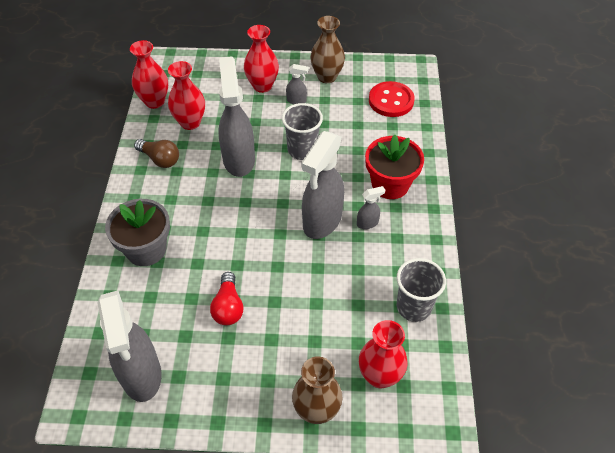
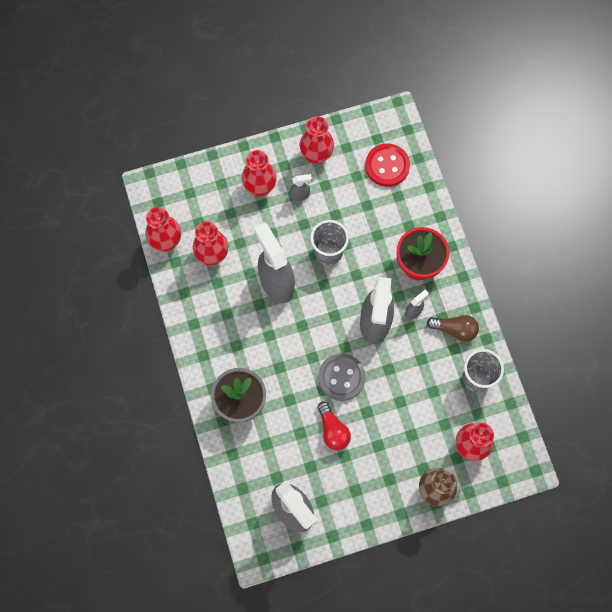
camera: 20 degrees left, 20 degrees up
(160, 159) = (205, 306): brown light bulb -> brown light bulb (454, 329)
(262, 260) = (341, 377): none -> grey button
(327, 77) = (316, 155): brown vase -> red vase

